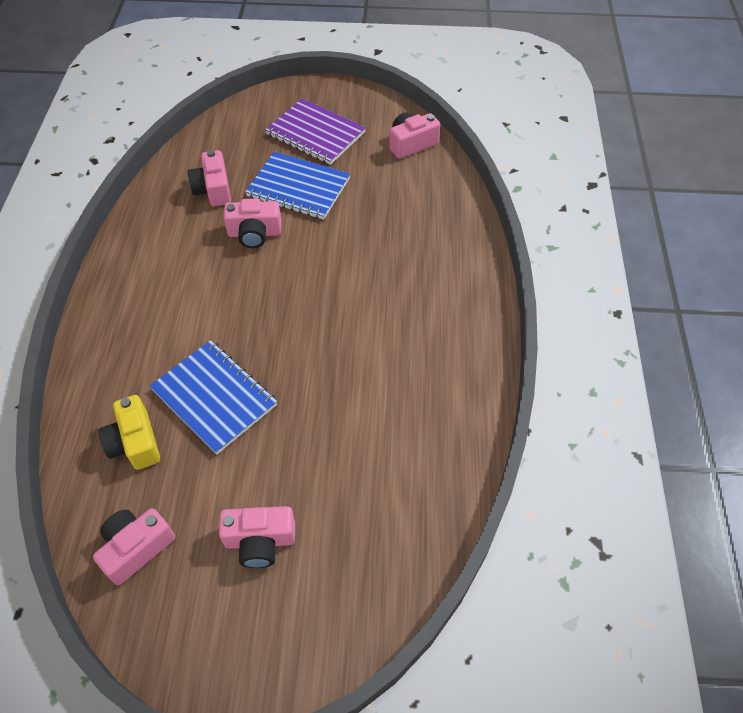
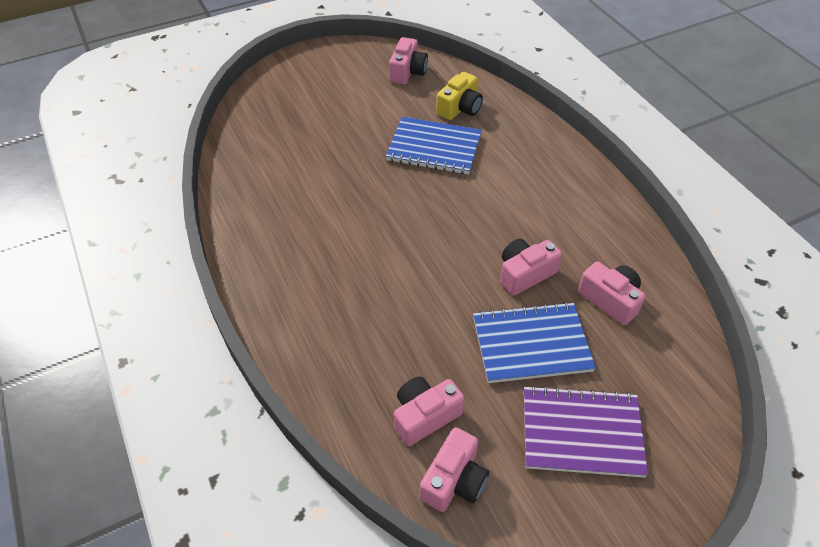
camera: 150 degrees right, 5 degrees down
(135, 442) = (460, 108): yellow camera -> yellow camera turned 90 degrees clockwise
(260, 541) = (340, 98): pink camera -> pink camera (424, 416)

